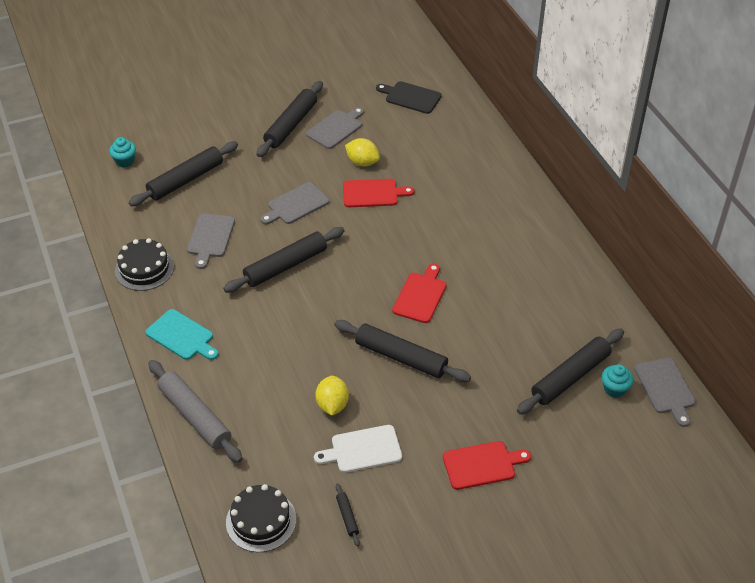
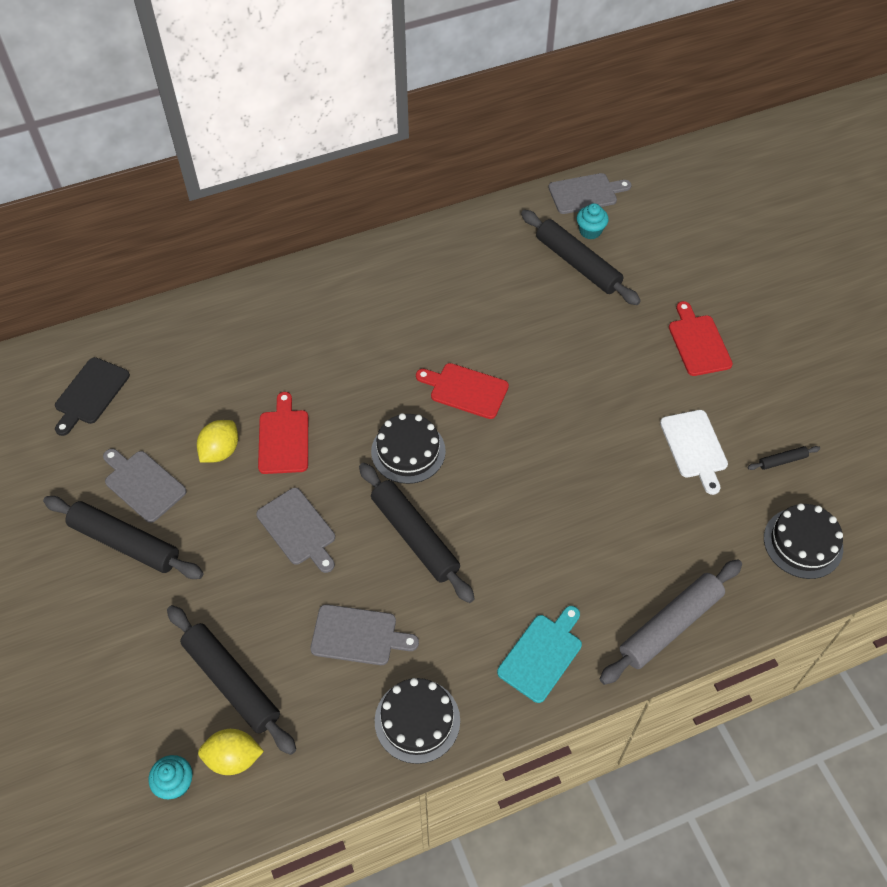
camera: 90 degrees left, 10 degrees up
(332, 405) = (637, 478): yellow lemon -> yellow lemon (233, 758)
(361, 261) = (408, 451): none -> black cake
(401, 357) = (561, 410): black rolling pin -> none

